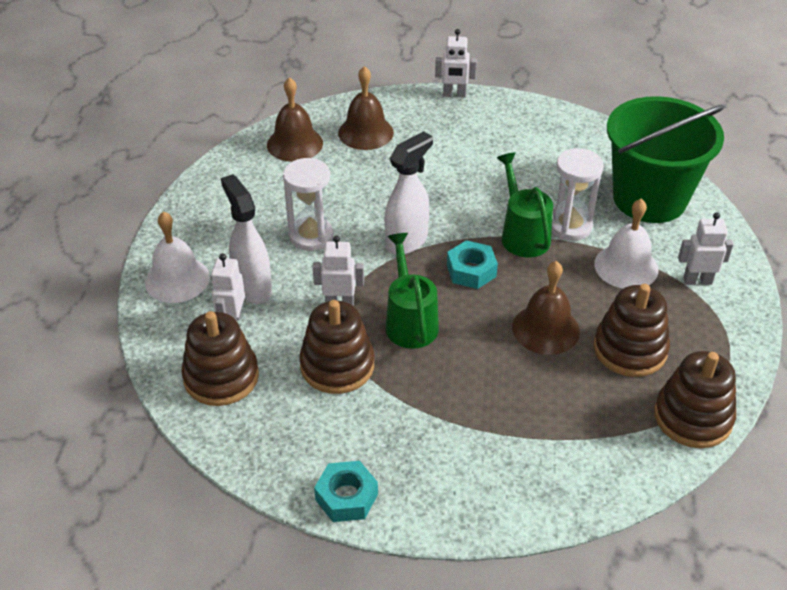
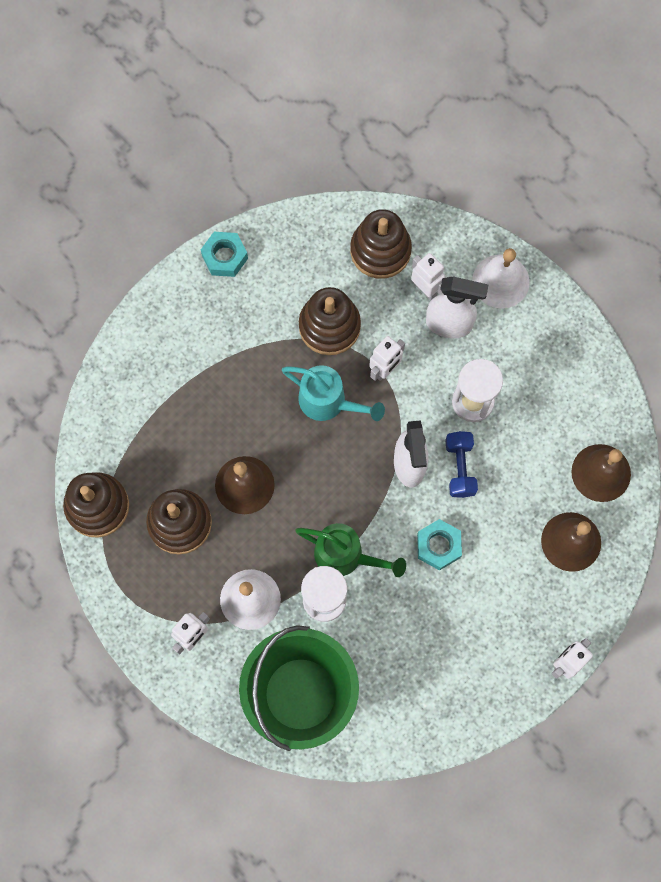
camera: 130 degrees right, 30 degrees up
(375, 213) = (460, 468): none -> blue dumbbell
(410, 321) = (329, 402): green watering can -> turquoise watering can
(471, 271) = (341, 484): turquoise nut -> turquoise nut (438, 546)

